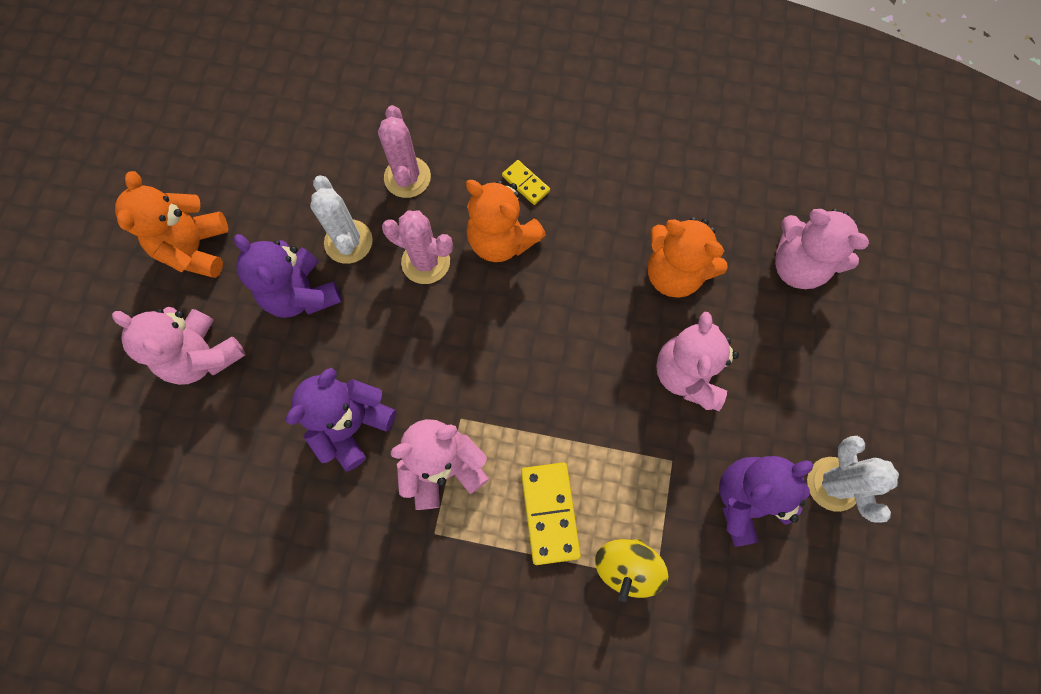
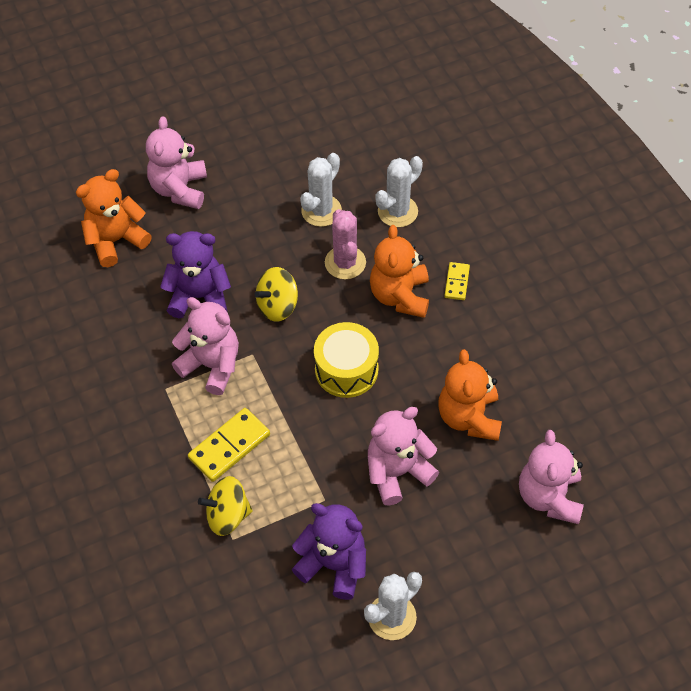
camera: 55 degrees right, 15 degrees down
(195, 249) = (245, 135): orange teddy bear -> orange teddy bear (116, 240)
(301, 294) = (263, 211): purple teddy bear -> none
(407, 177) = (397, 211): pink cactus -> white cactus
(424, 356) = (277, 306): none -> yellow spinning top
(545, 343) = (346, 369): none -> yellow drum

